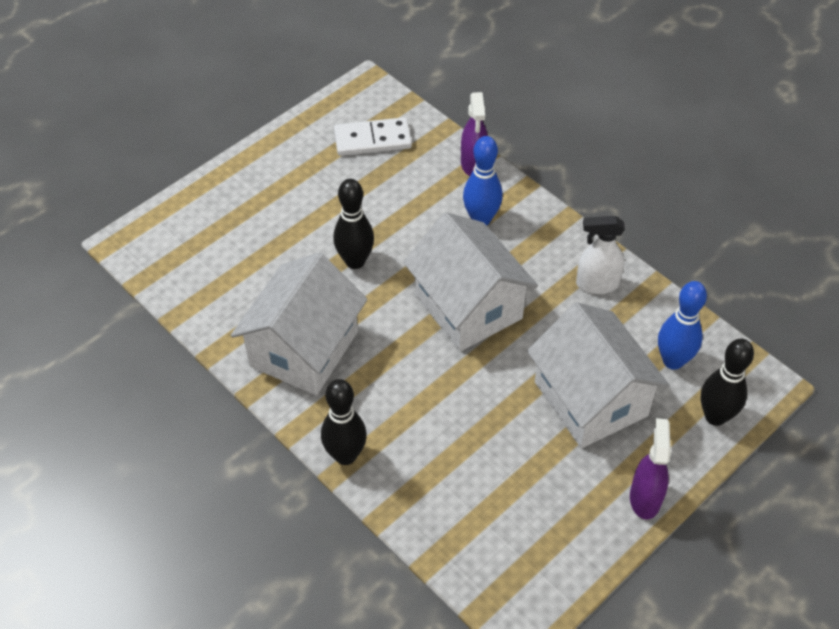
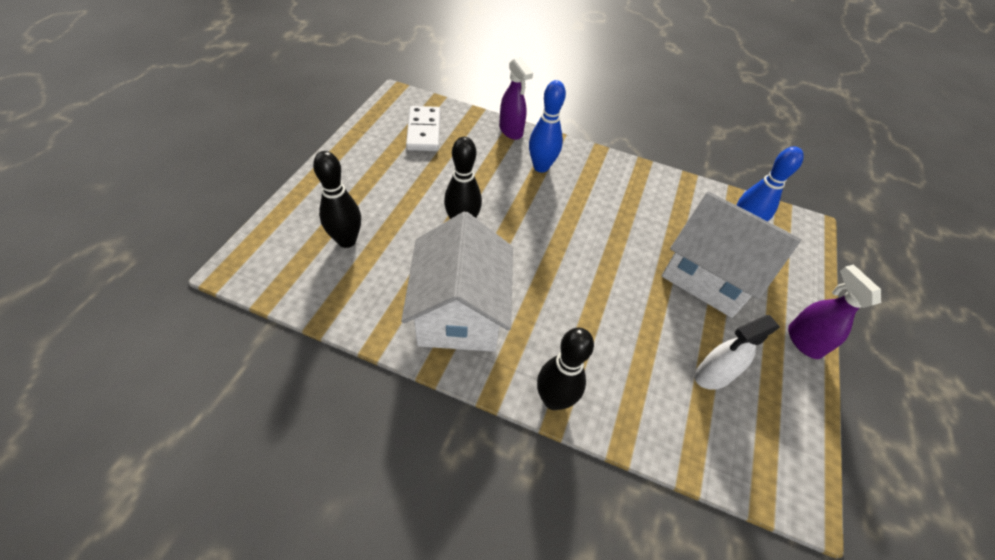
camera: 30 degrees left, 0 degrees up
(372, 140) = (424, 131): white domino -> white domino turned 60 degrees counterclockwise
(468, 306) = (573, 233): white house -> none
(596, 284) = (652, 190): white spray bottle -> white spray bottle (712, 375)
(715, 416) = (797, 259): black bowling pin -> black bowling pin (347, 240)

